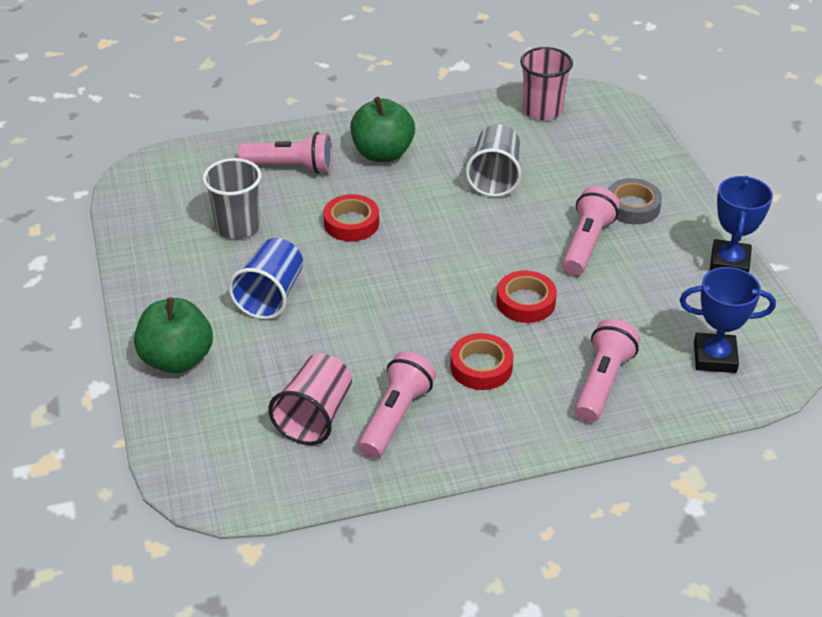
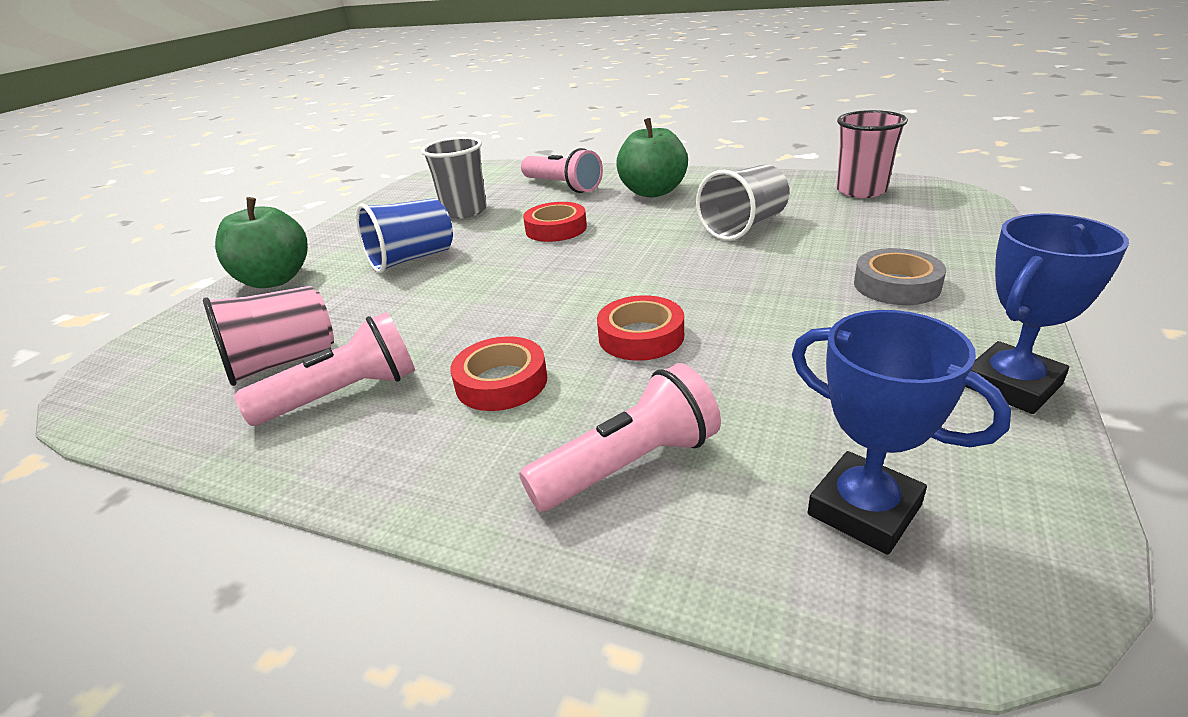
camera: 40 degrees right, 10 degrees down
(586, 244) = (790, 304): pink flashlight -> none

